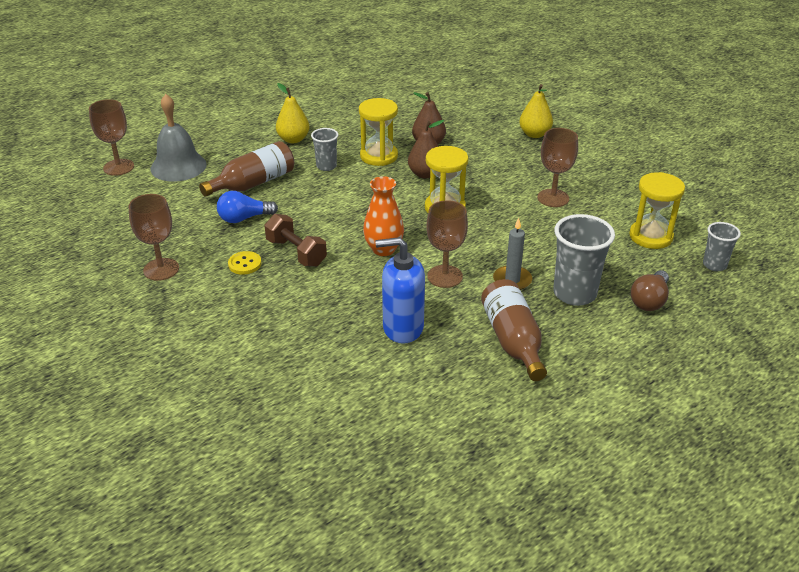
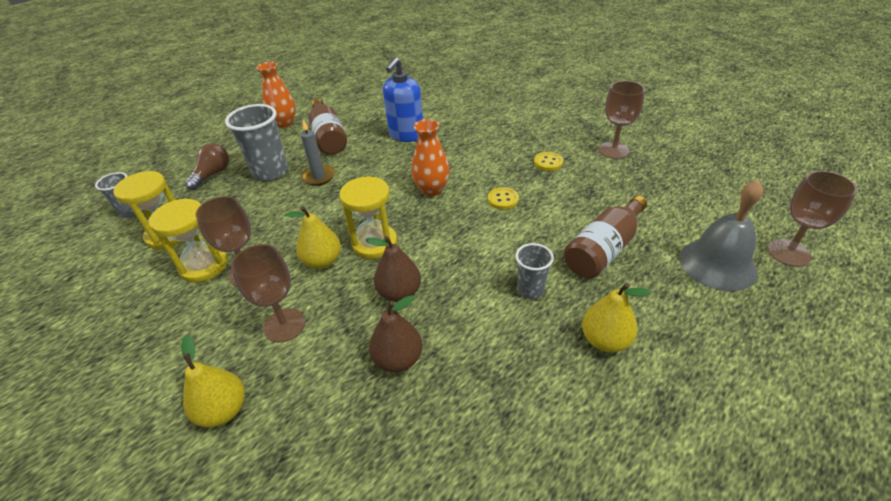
camera: 175 degrees right, 5 degrees up
(244, 218) = (580, 204): blue light bulb -> none
(296, 252) = (509, 177): brown dumbbell -> none
(315, 231) = (503, 199): none -> yellow button
(379, 156) = (466, 319): yellow hourglass -> yellow hourglass (204, 266)
(402, 328) = (406, 135): blue soap dispenser -> blue soap dispenser turned 120 degrees clockwise
(445, 276) = (375, 173): brown goblet -> brown goblet (284, 325)
(490, 200) = (322, 261): none -> yellow pear
(590, 380) = (284, 123): none -> orange vase

